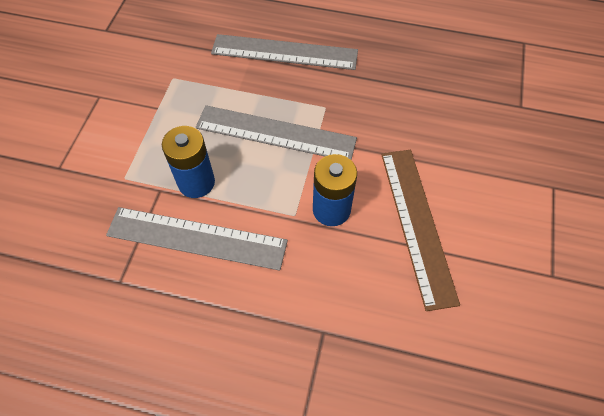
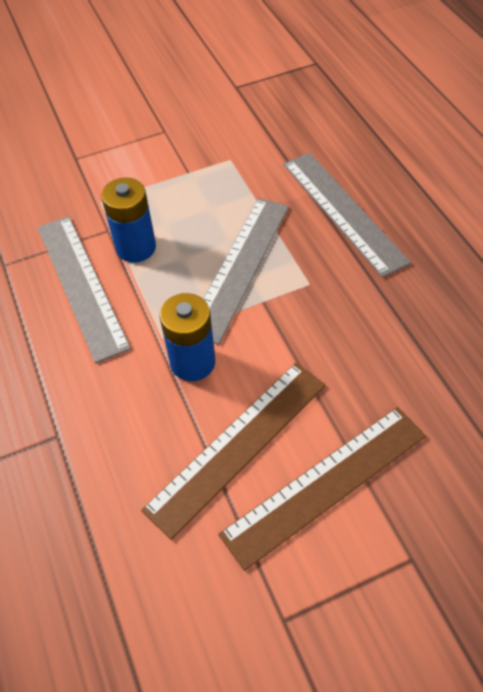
camera: 55 degrees right, 5 degrees down
(275, 133) = (239, 266): grey ruler -> grey ruler turned 45 degrees clockwise
(478, 196) = (325, 484): none -> brown ruler

